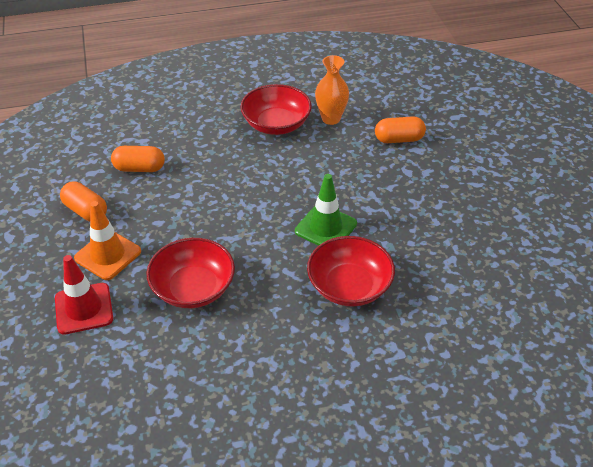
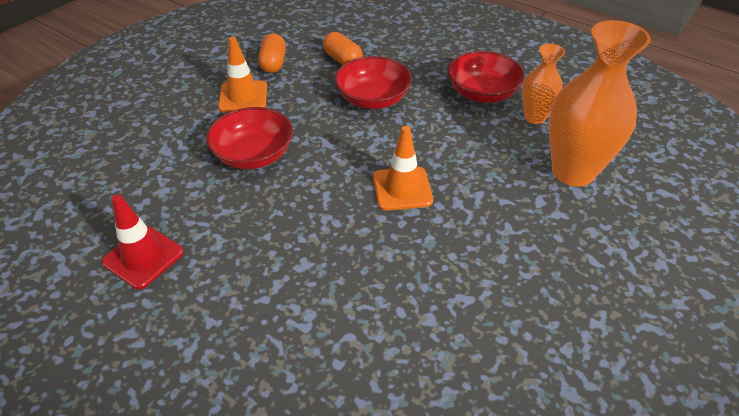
camera: 50 degrees right, 0 degrees up
(84, 308) = (183, 116): red traffic cone -> red traffic cone (143, 257)
(326, 227) = (402, 189): green traffic cone -> orange traffic cone
(349, 286) = (350, 243): red bowl -> red bowl (373, 99)
(399, 139) = (573, 172): orange capsule -> orange vase

